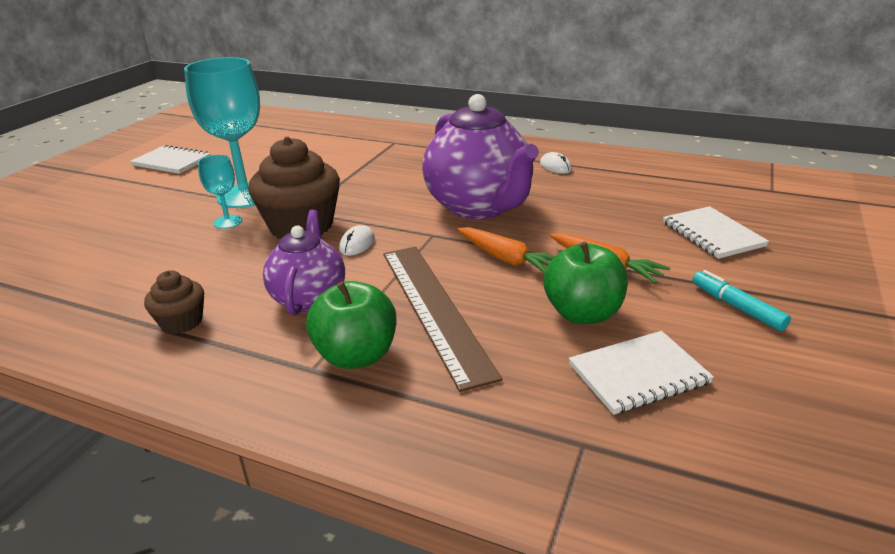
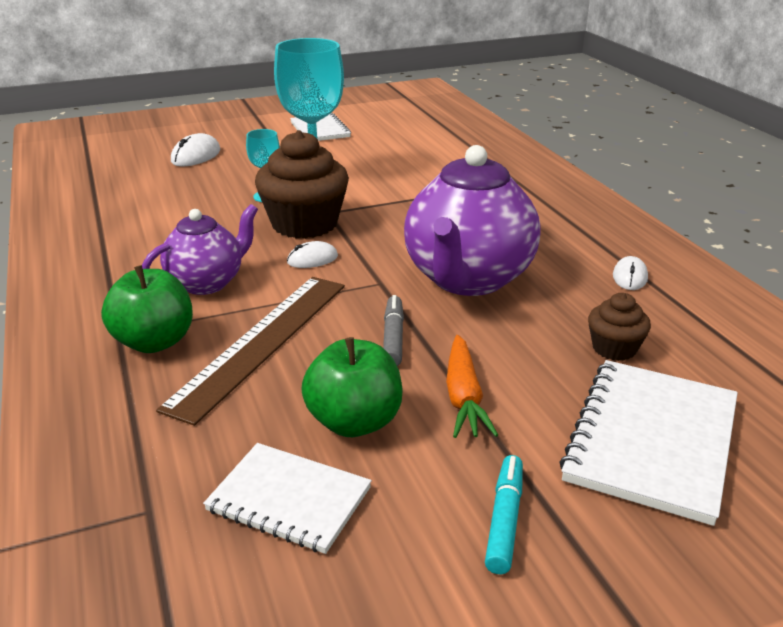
camera: 45 degrees right, 0 degrees up
(87, 221) = (196, 156): none -> white mouse
(181, 322) = (118, 255): brown cupcake -> brown cupcake (614, 348)
(506, 259) = (393, 337): orange carrot -> grey marker
(712, 234) = (652, 440): white notebook -> white notebook, size x1.56

